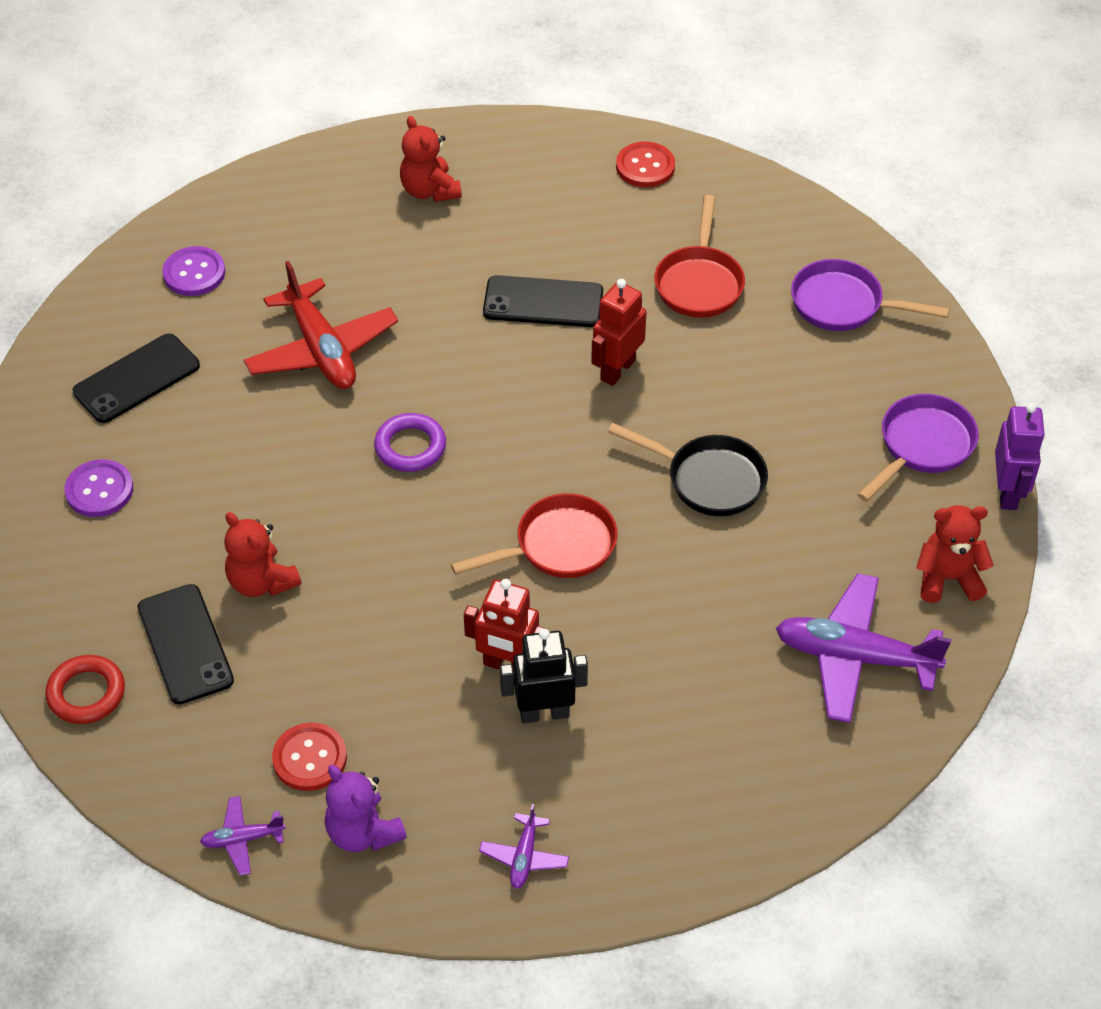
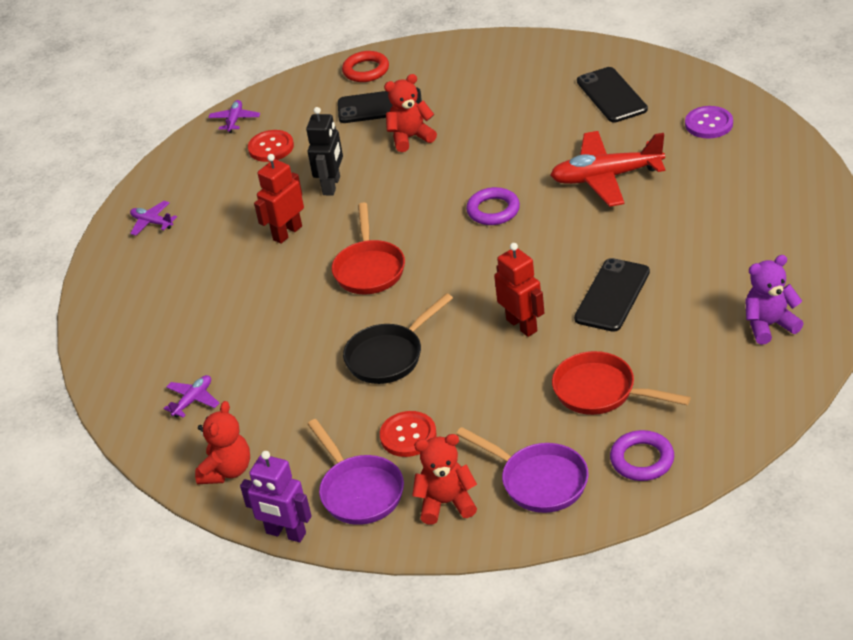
camera: 115 degrees right, 10 degrees down
(99, 490) = (519, 78): purple button -> none
(363, 832) = (209, 163): purple teddy bear -> purple teddy bear (769, 325)
(429, 191) = (767, 248): red teddy bear -> red teddy bear (446, 503)
(544, 713) = (243, 244): black robot -> black robot (332, 186)
(645, 166) = (762, 384): red button -> red button (408, 435)
(783, 235) = (642, 460): none -> purple ring
(843, 304) = (539, 481): purple pan -> purple pan turned 90 degrees clockwise
(855, 657) = (193, 400): purple plane -> purple plane, size x0.47

